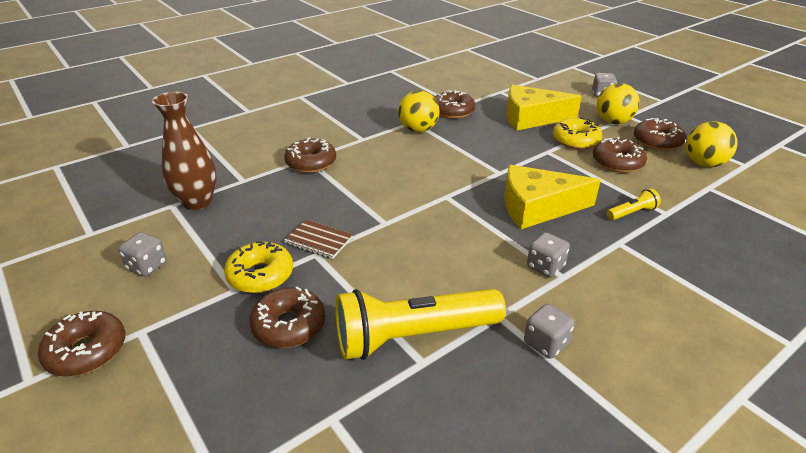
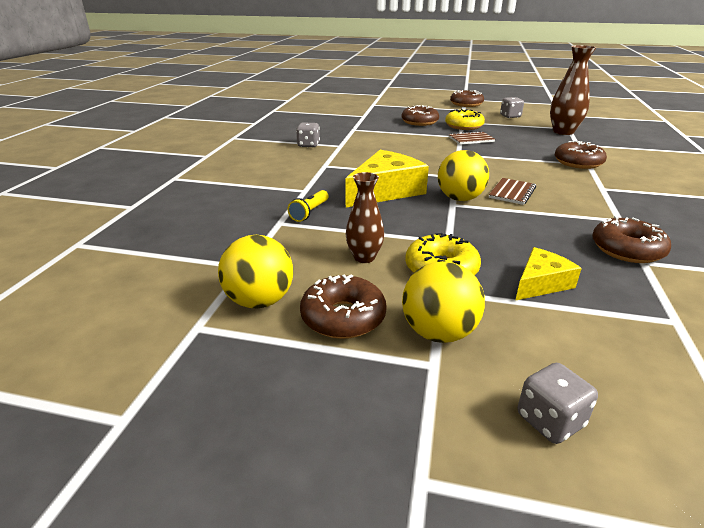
camera: 140 degrees right, 5 degrees down
(413, 336) = (367, 132): yellow flashlight -> none
(418, 130) = (593, 213): yellow ball -> yellow ball (460, 199)
(435, 162) = (512, 193): none -> brown notebook
(531, 118) = (541, 283): yellow cheese -> yellow cheese, size x0.57
(545, 267) = (339, 166): grey dice -> none
(617, 162) = (364, 257): brown donut -> brown vase

